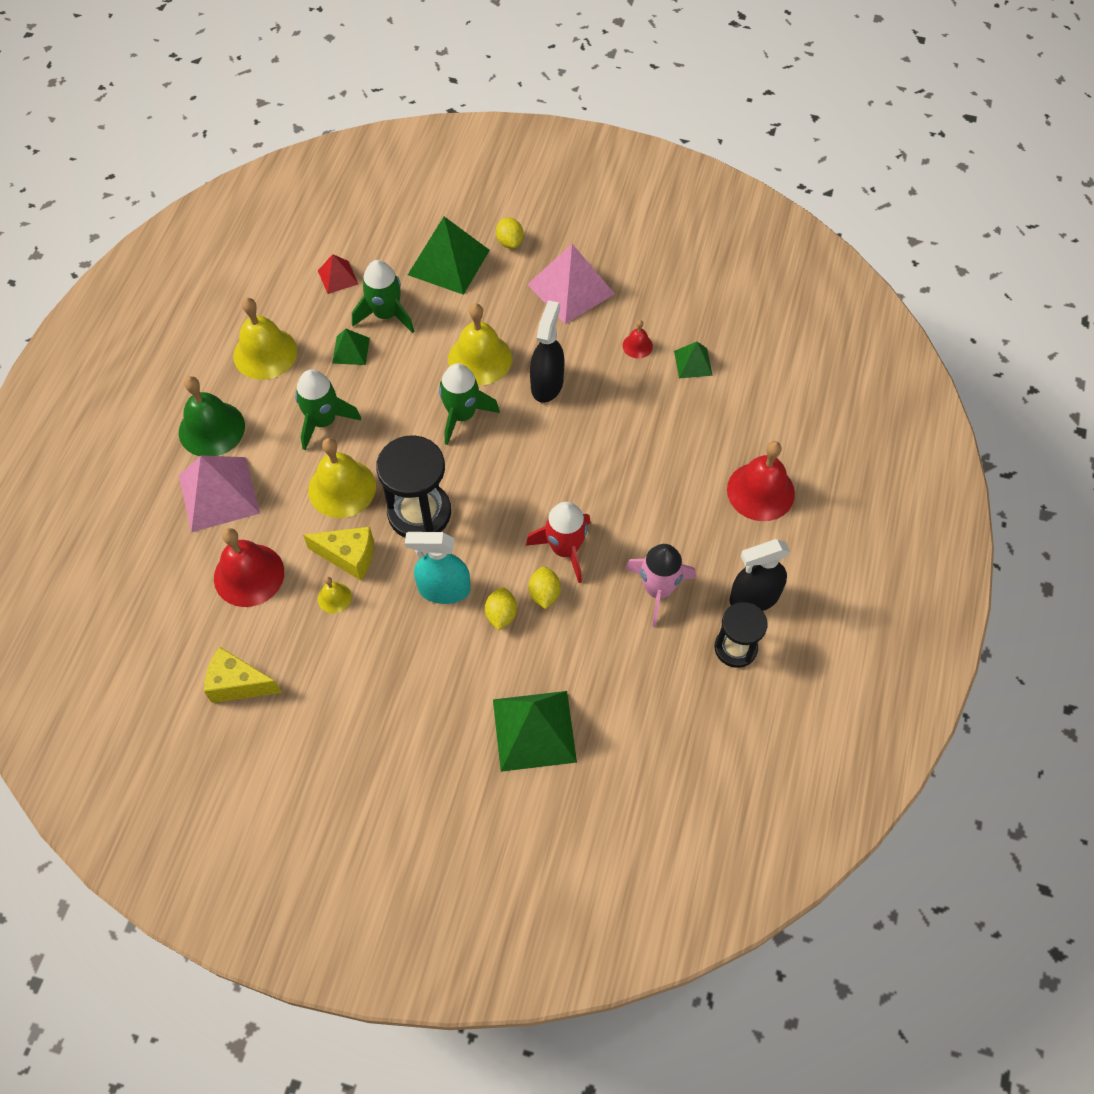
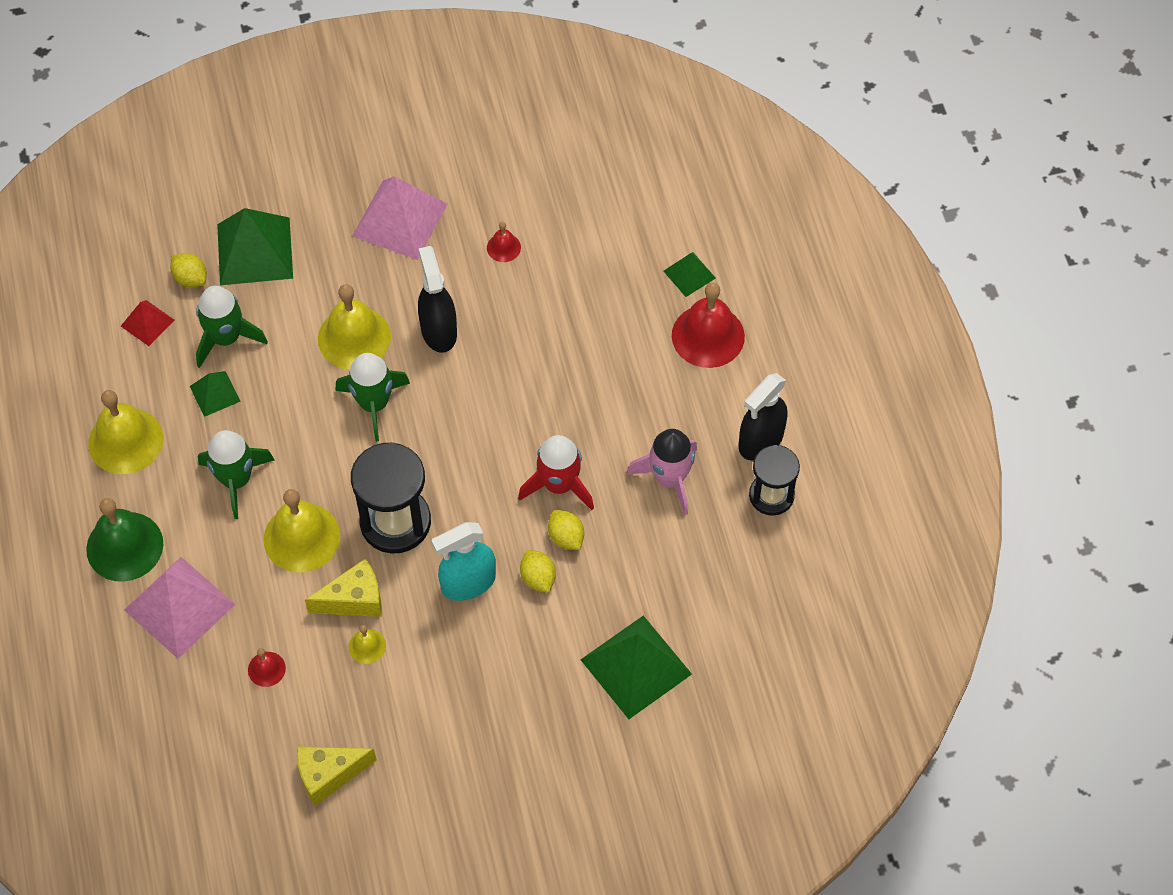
camera: 30 degrees left, 0 degrees up
(249, 575) = (266, 669): red bell -> red bell, size x0.48
(510, 242) = (305, 199): yellow lemon -> yellow lemon (191, 278)
(693, 363) = (568, 239): green pyramid -> green pyramid (689, 274)

